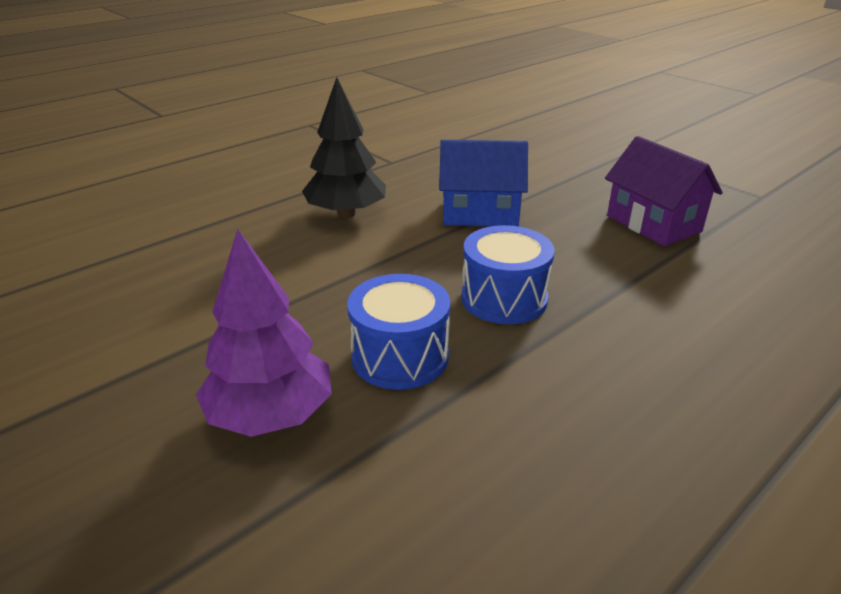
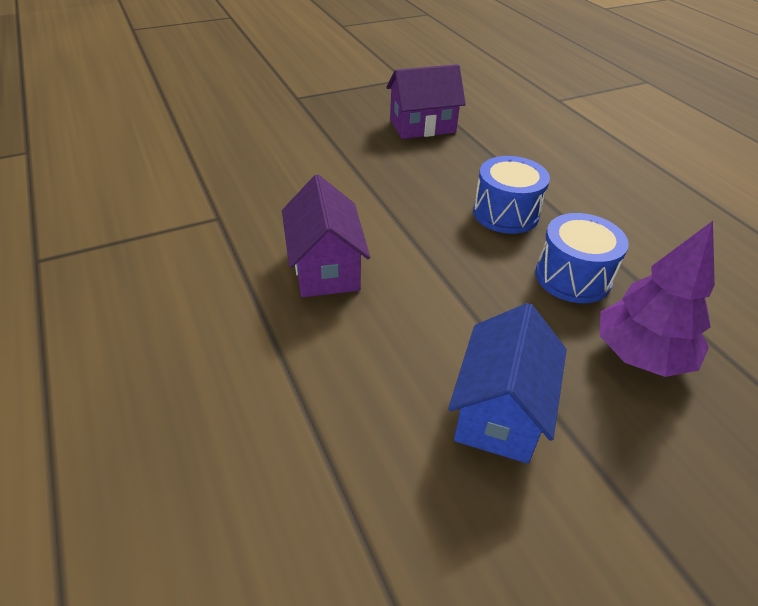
camera: 75 degrees left, 10 degrees up
(346, 213) = (325, 268): black tree -> purple house
(480, 213) = (368, 192): blue house -> blue house (499, 412)

